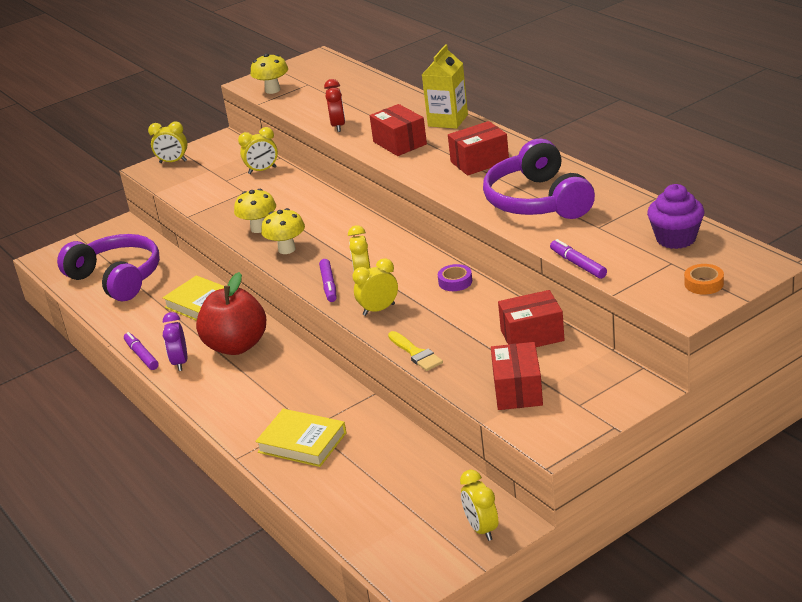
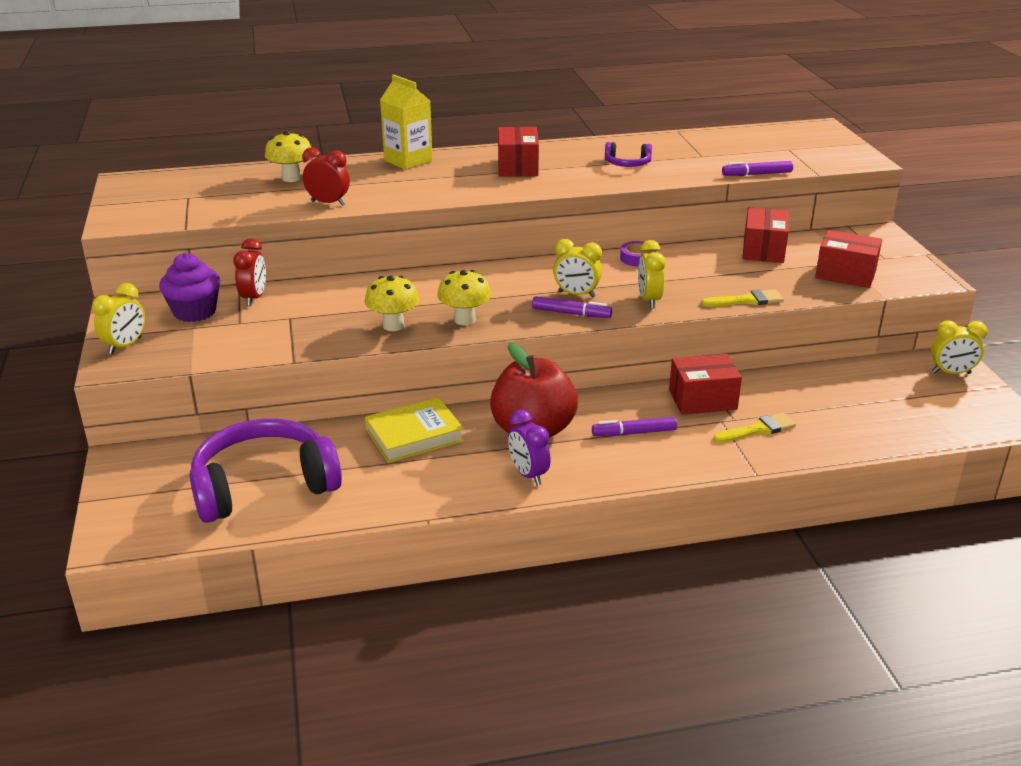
camera: 70 degrees left, 0 degrees up
(141, 355) = (482, 499): purple marker -> purple marker (634, 433)
(180, 362) = (528, 474): purple clock -> purple clock turned 45 degrees clockwise
(262, 170) = (254, 298): yellow clock -> red clock
(272, 90) = (164, 215): yellow mushroom -> yellow mushroom (291, 178)
(302, 442) = (758, 429): yellow book -> yellow brush
(399, 143) = (420, 187): red box -> red box (702, 400)
(537, 201) = (627, 164): purple headphones -> purple headphones, size x0.44
(676, 239) = (752, 139): purple cupcake -> purple cupcake (194, 312)
(704, 284) = (831, 147): orange tape -> none

